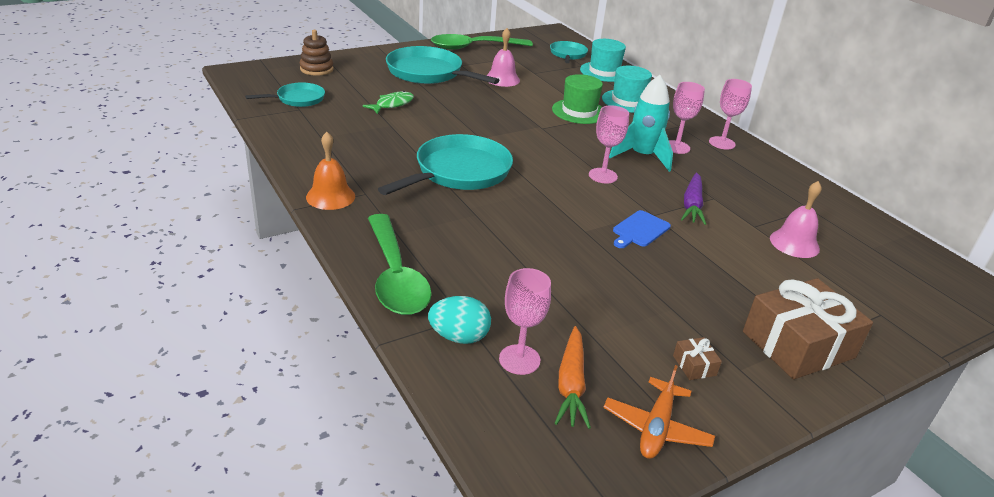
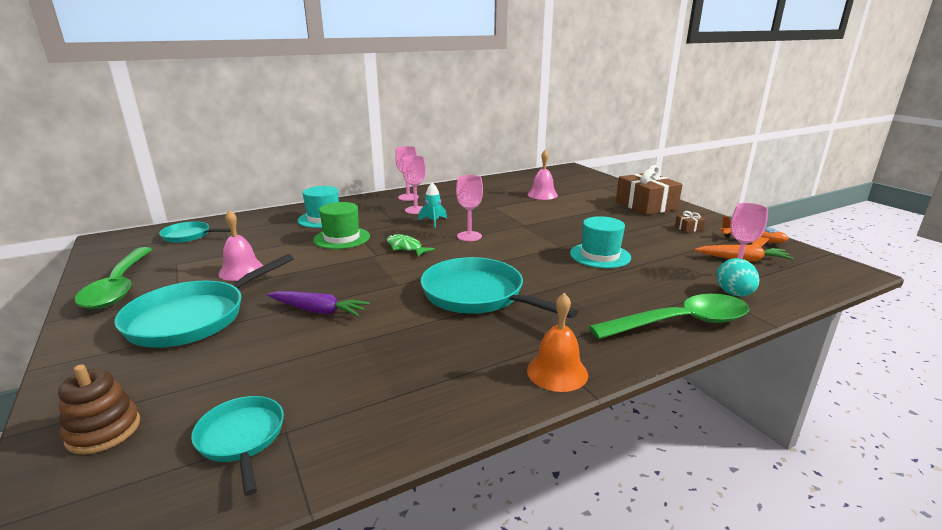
camera: 85 degrees left, 10 degrees down
(392, 104) = (294, 342): green fish -> green fish (406, 247)
(604, 72) = (249, 223): turquoise hat -> turquoise hat (600, 255)
(639, 230) = (548, 230): blue cutting board -> none
(642, 156) = (433, 221): turquoise rocket -> turquoise rocket, size x0.56
(692, 205) = (506, 213): purple carrot -> purple carrot (318, 311)

